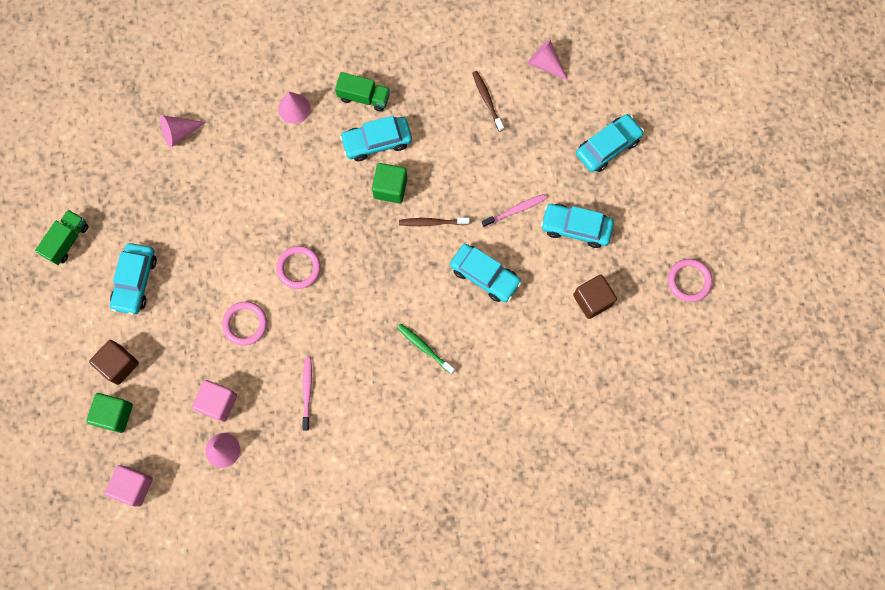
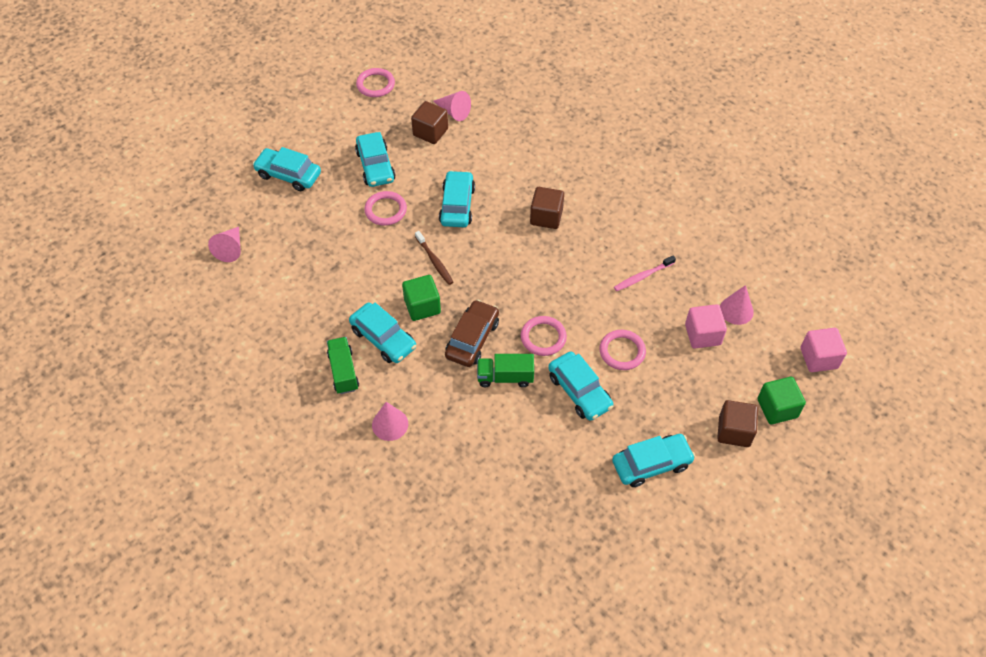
camera: 120 degrees left, 20 degrees down
(67, 241) = (659, 553): green truck -> green truck (505, 377)
(179, 133) = (479, 515): pink cone -> pink cone (453, 112)
(231, 266) = (579, 391): none -> turquoise car
(333, 210) = (472, 339): none -> brown car
(424, 347) = (546, 217): green toothbrush -> brown cube
(487, 100) = (291, 275): brown toothbrush -> none
(515, 210) = (385, 210): pink toothbrush -> pink ring

